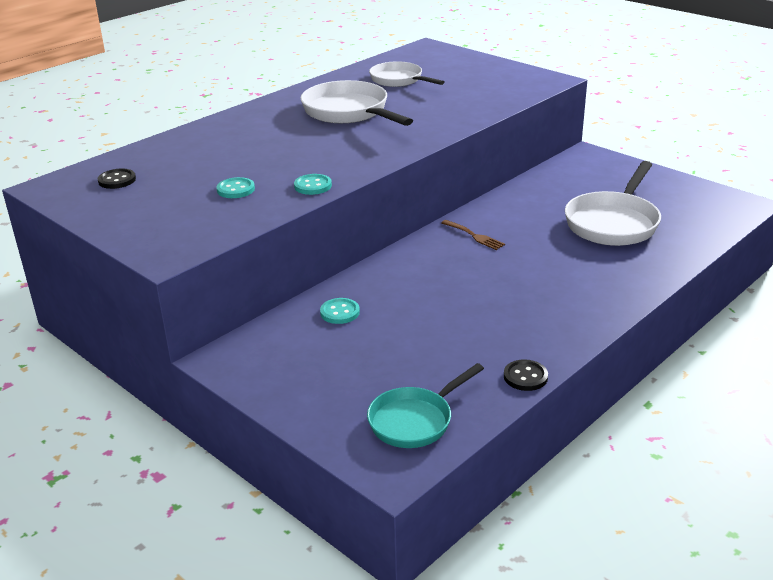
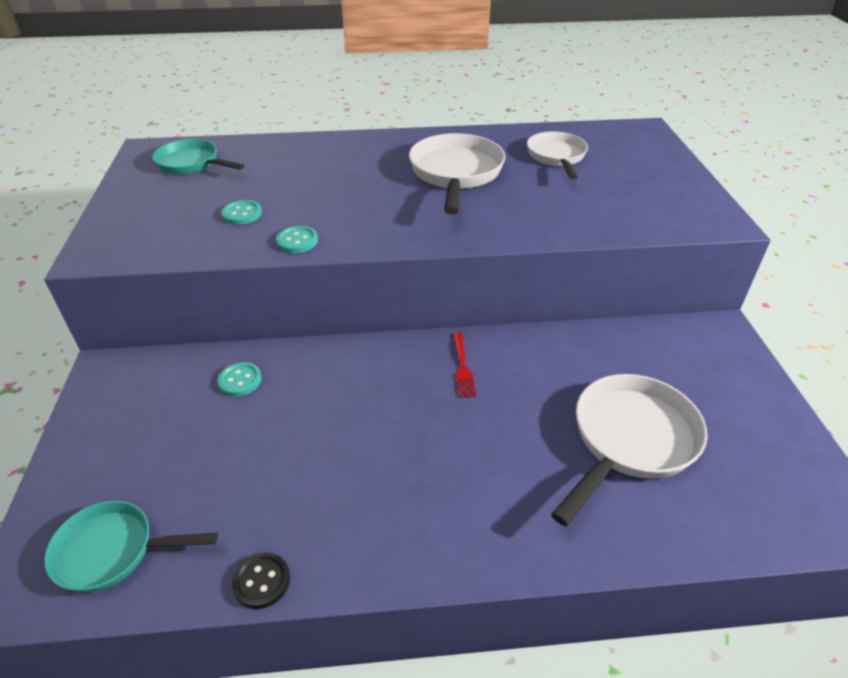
camera: 40 degrees right, 10 degrees up
(117, 180) = (191, 164): black button -> turquoise pan
(474, 236) = (462, 367): brown fork -> red fork
(613, 223) = (629, 441): white pan -> white pan turned 150 degrees clockwise

